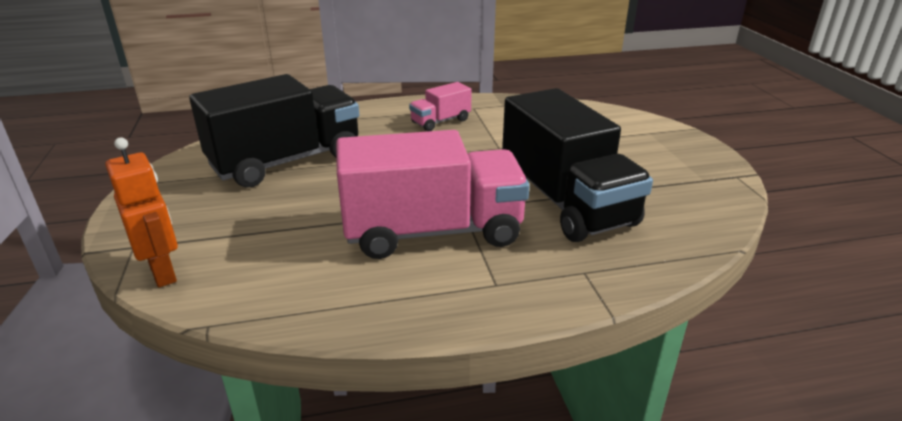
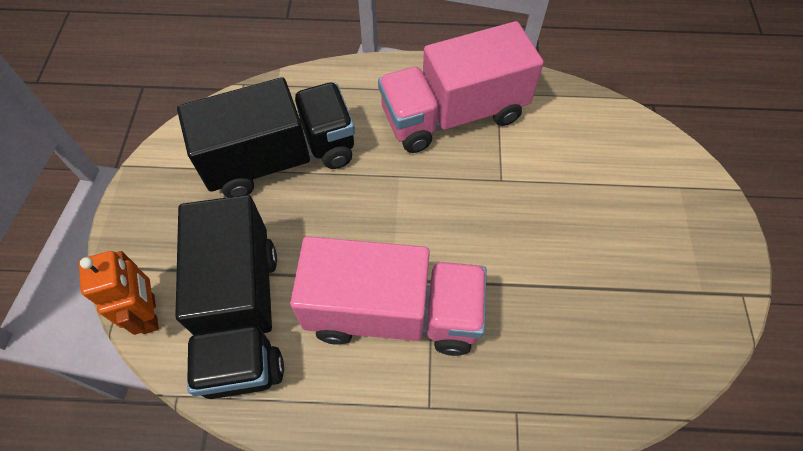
camera: 15 degrees right, 30 degrees up
(440, 121) = (453, 114): pink truck -> pink truck, size x2.13
(565, 202) = (538, 295): black truck -> black truck (241, 315)

